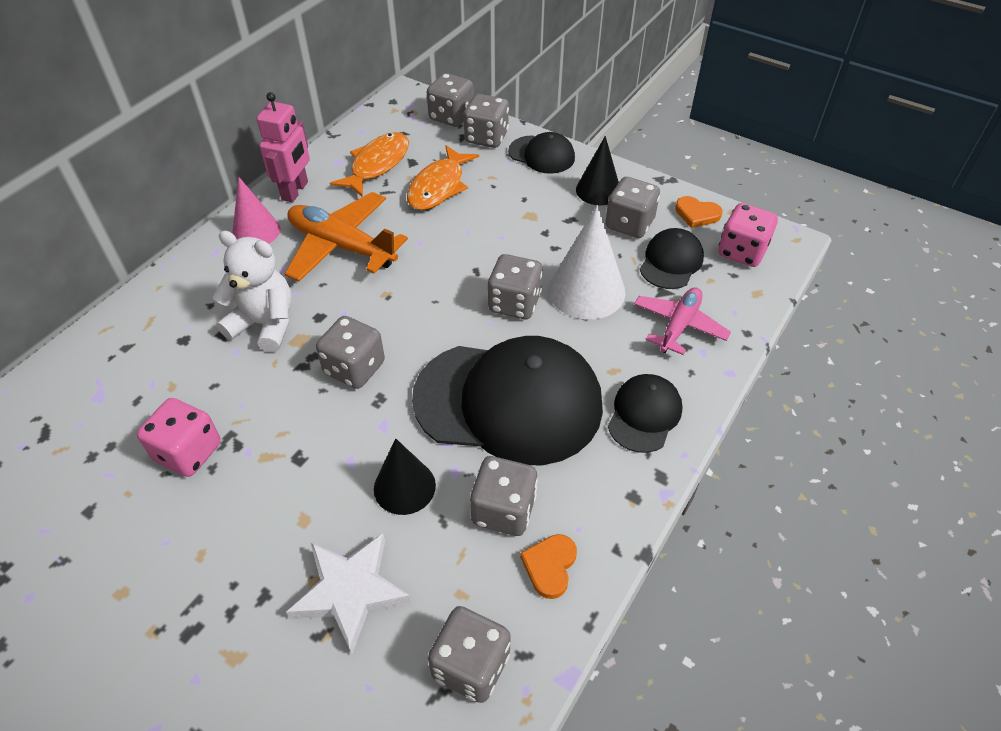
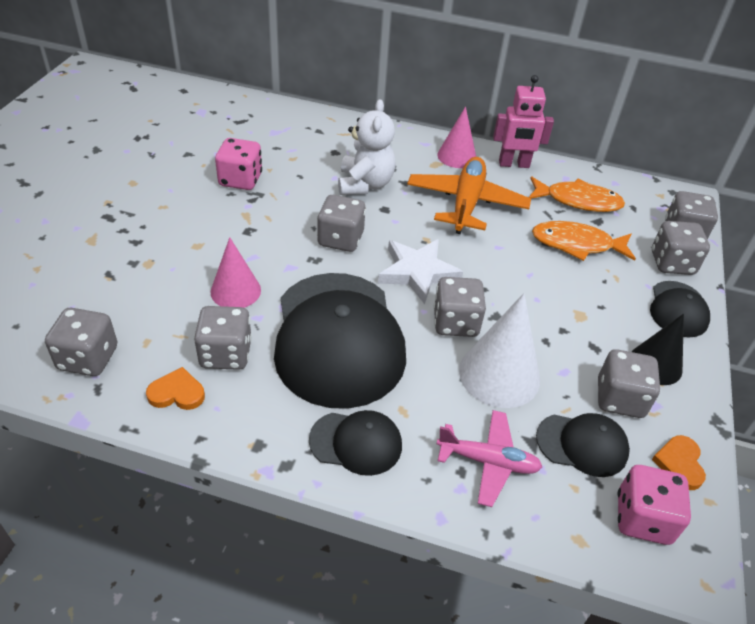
camera: 70 degrees right, 5 degrees down
(350, 591) = (142, 281): white star -> white star (417, 272)
(404, 487) = (235, 291): black cone -> pink cone

